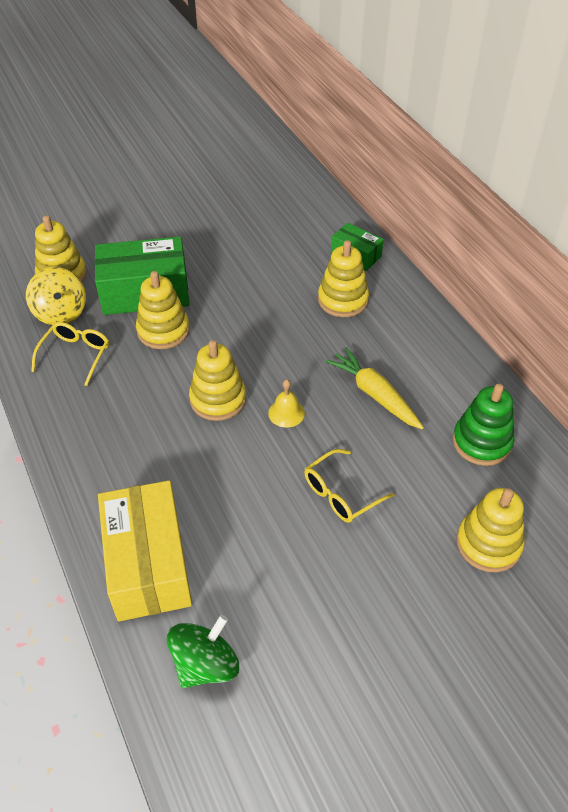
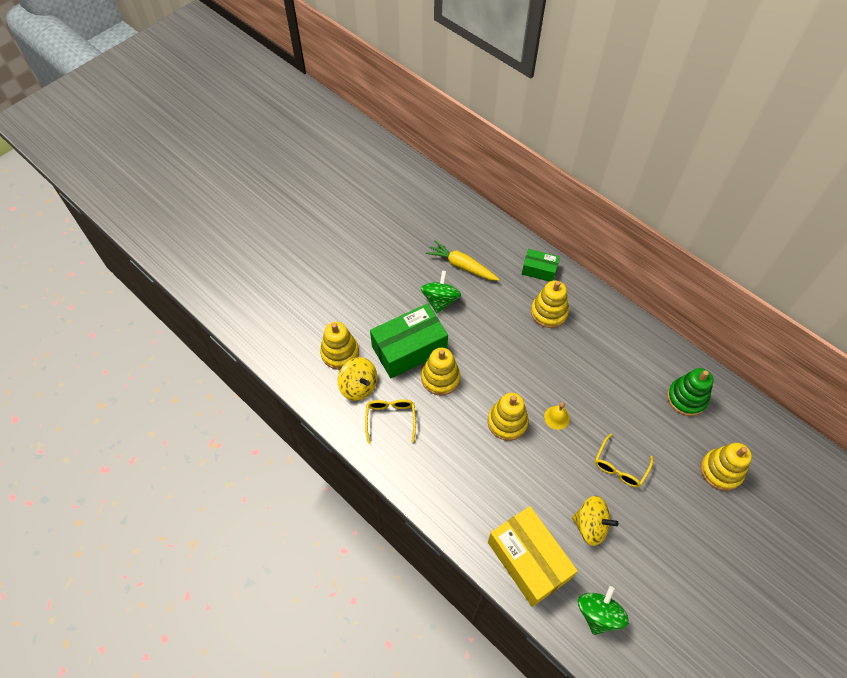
camera: 20 degrees left, 10 degrees up
(213, 255) = (440, 300): none -> green spinning top
(259, 550) = (590, 525): none -> yellow spinning top
(374, 394) = (605, 384): yellow carrot -> yellow carrot (462, 266)

